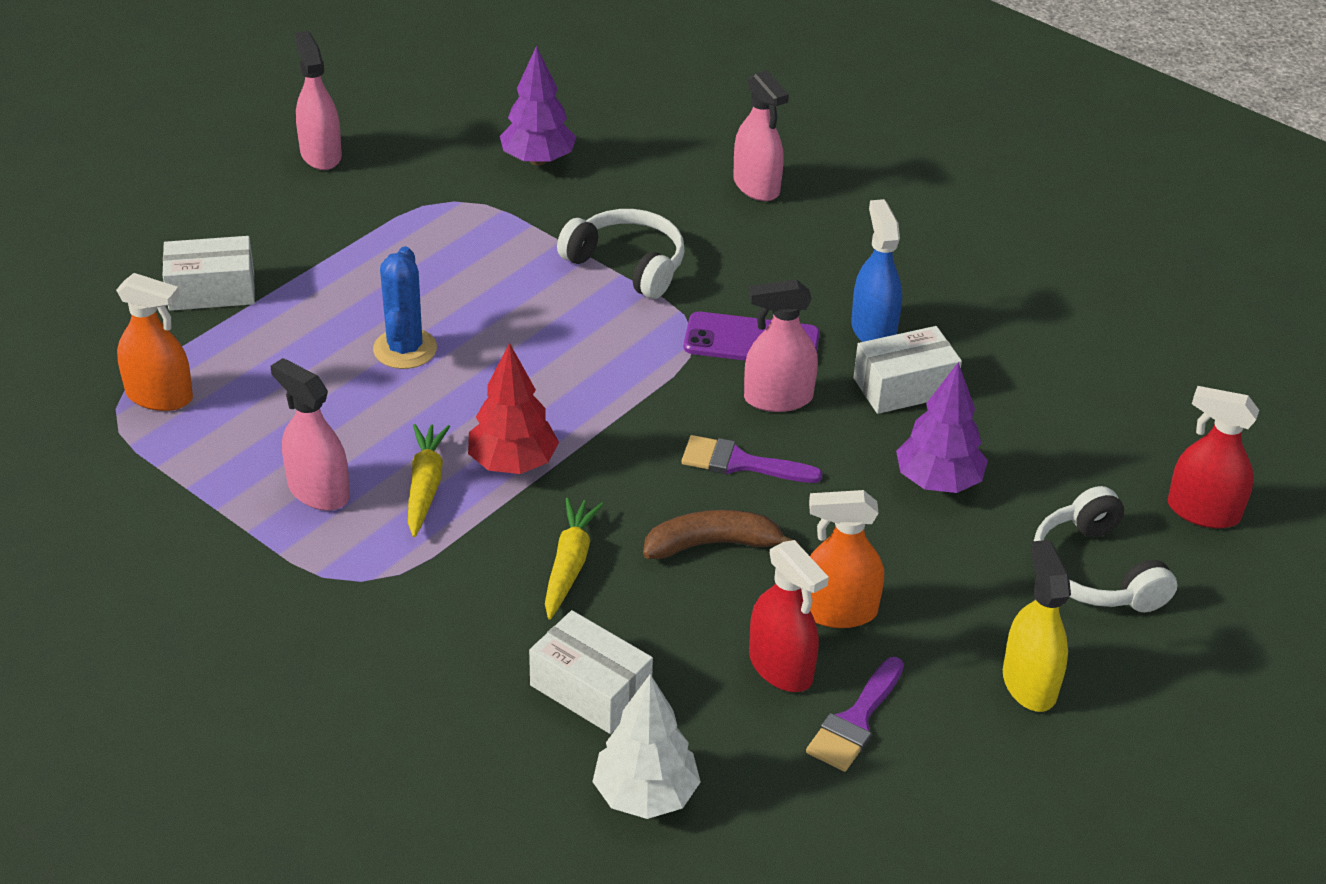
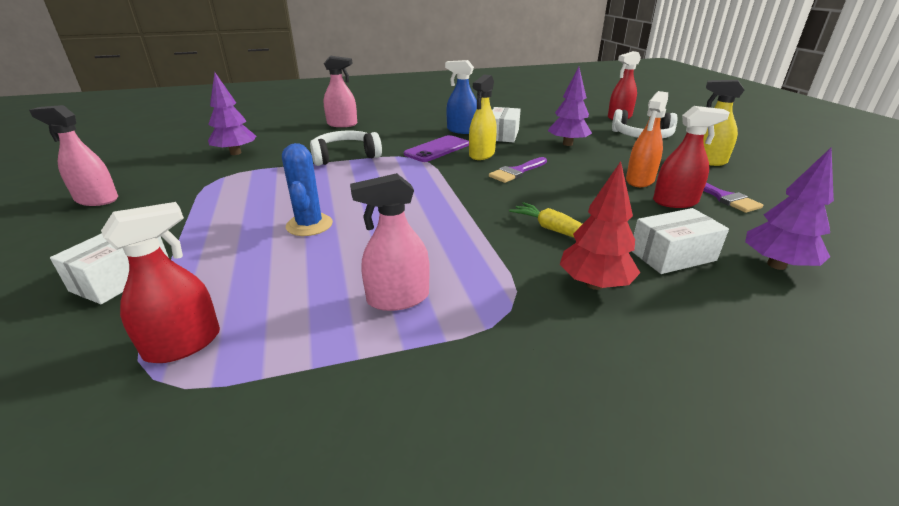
camera: 55 degrees left, 10 degrees down
(159, 396) = (183, 344): orange spray bottle -> red spray bottle
(405, 349) = (309, 225): blue cactus -> blue cactus turned 45 degrees clockwise
(425, 486) = (440, 255): yellow carrot -> none
(513, 463) = (453, 222): red tree -> red tree (594, 284)
(645, 795) = (776, 265): white tree -> purple tree
(712, 544) = (571, 192): brown banana -> none
(778, 398) = (482, 154): pink spray bottle -> yellow spray bottle

